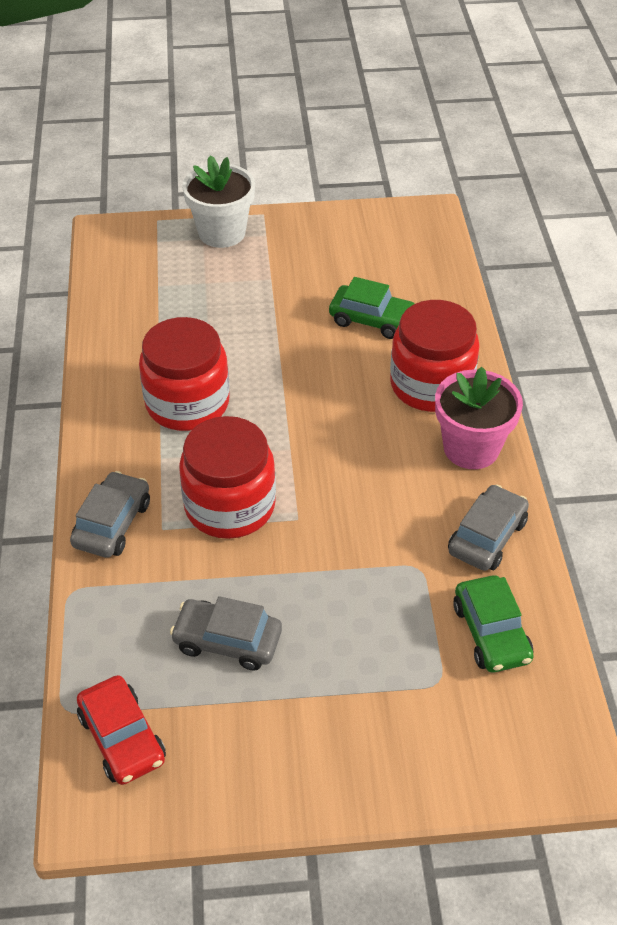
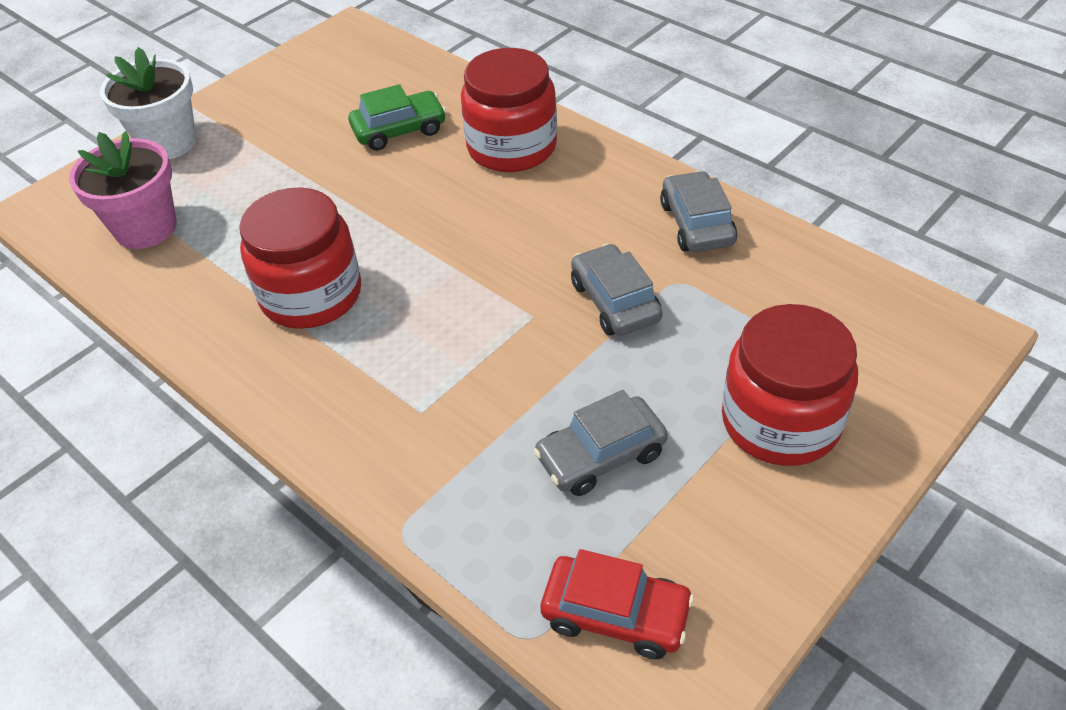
camera: 40 degrees left, 0 degrees up
(112, 524) = (366, 443): grey car -> grey car (615, 301)
(230, 506) = (460, 348): red jar -> red jar (780, 421)
(471, 448) = (602, 171): pink flower pot -> pink flower pot (146, 228)
(491, 633) = (790, 287): green car -> none

